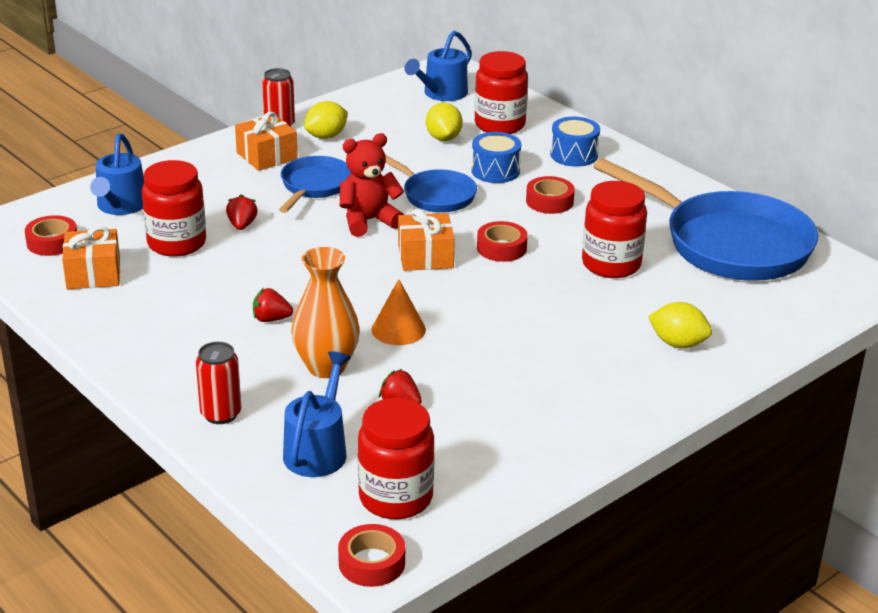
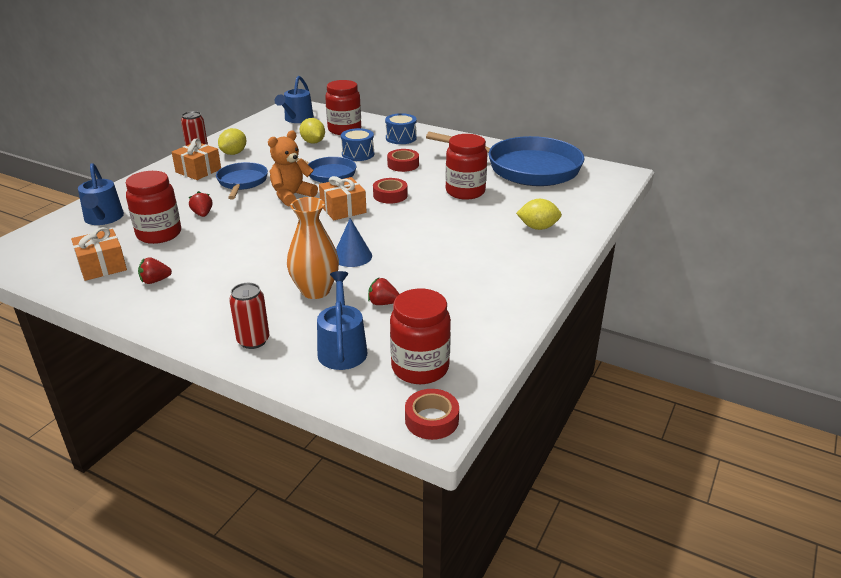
camera: 20 degrees left, 0 degrees up
(52, 242) = (58, 251): red tape -> none
(271, 319) = (257, 268): red strawberry -> red strawberry (155, 281)
(369, 221) = (292, 196): red teddy bear -> orange teddy bear
(398, 329) = (352, 256): orange cone -> blue cone

